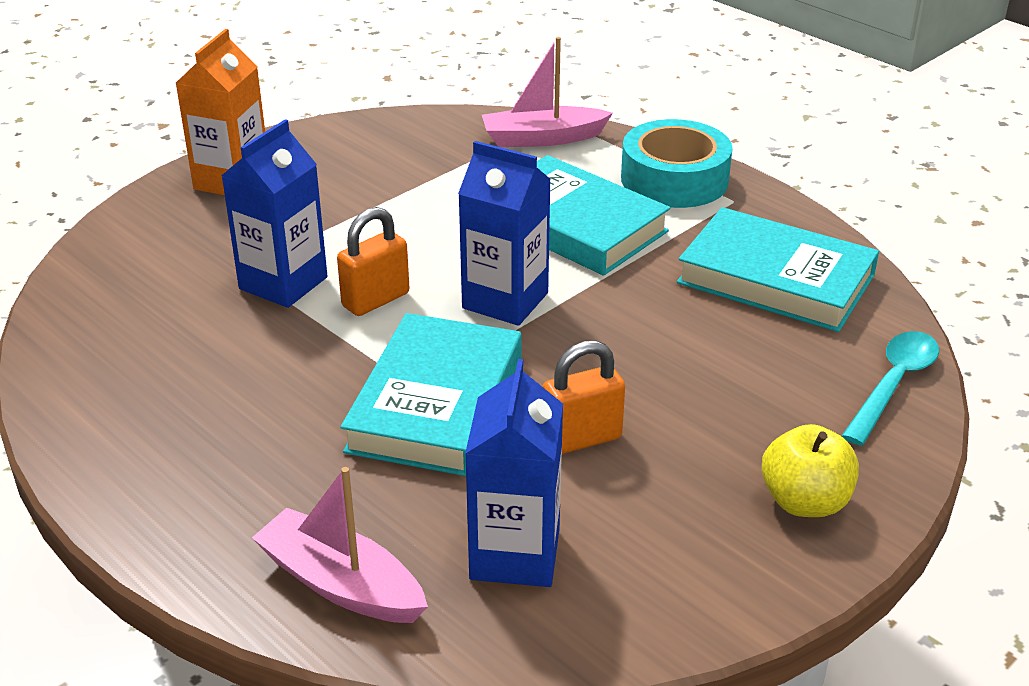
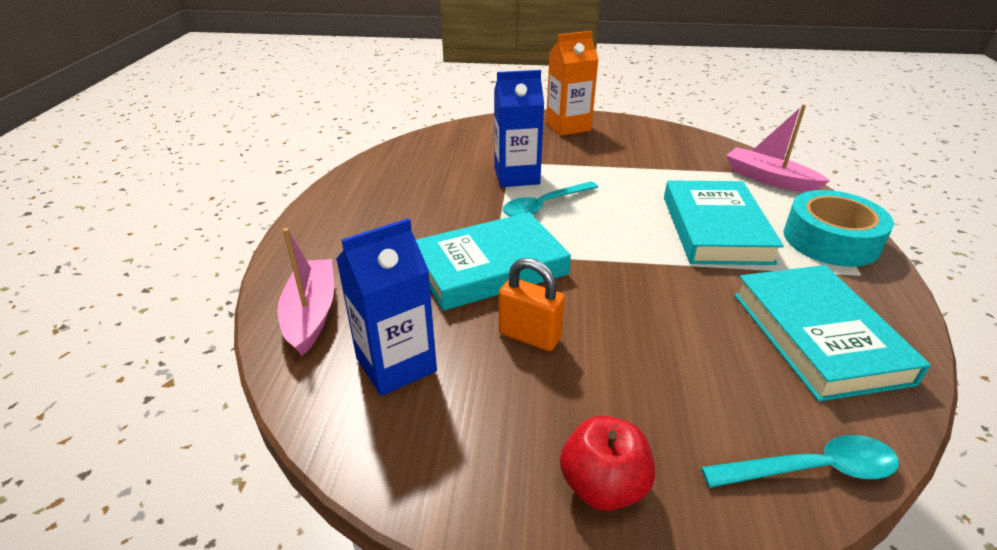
camera: 50 degrees right, 0 degrees up
(376, 300) = (544, 206): orange padlock -> turquoise spoon
(505, 300) = (609, 243): blue carton -> none
(804, 502) = (603, 486): yellow apple -> red apple

